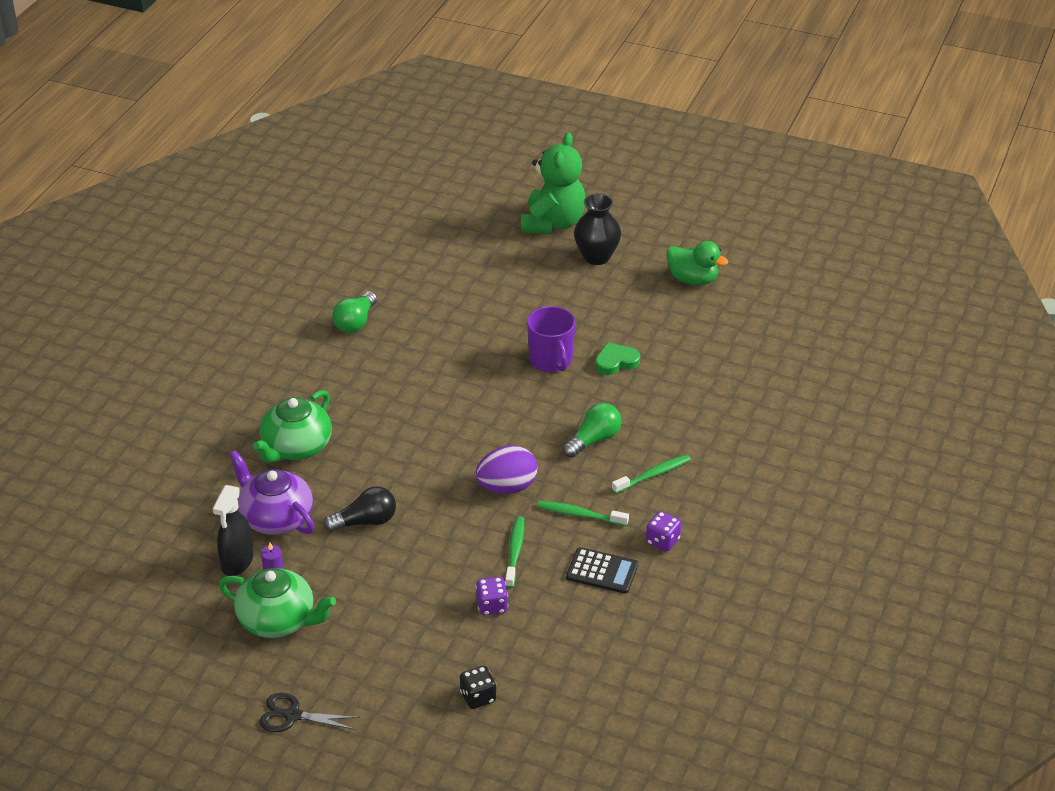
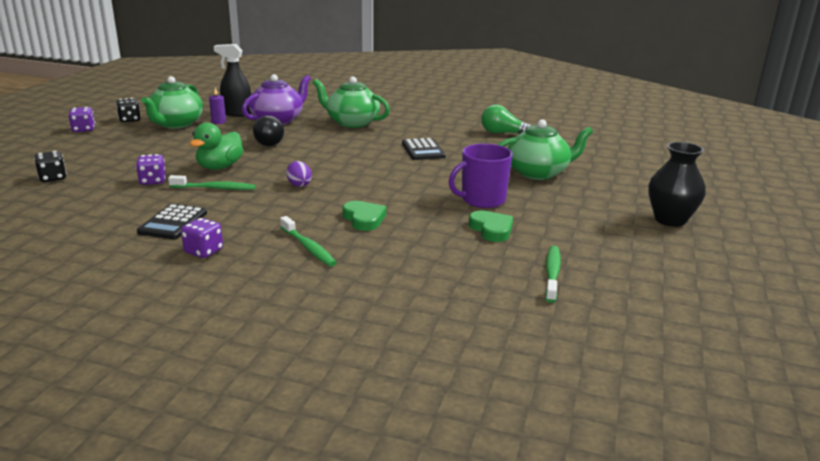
camera: 85 degrees right, 15 degrees down
(251, 674) = (129, 120): none -> black dice
(291, 715) = (83, 130): black scissors -> purple dice
(407, 390) = (423, 150): none -> black calculator
(483, 314) = (538, 173): none -> green teapot
(507, 487) = (299, 184): purple egg -> purple egg, size x0.55
(553, 223) = (709, 199): green teddy bear -> none
(580, 515) = (255, 213): green toothbrush -> green toothbrush (552, 274)
(594, 440) = (364, 219): green light bulb -> green heart
(693, 279) = (673, 274): green duck -> green duck (220, 167)

